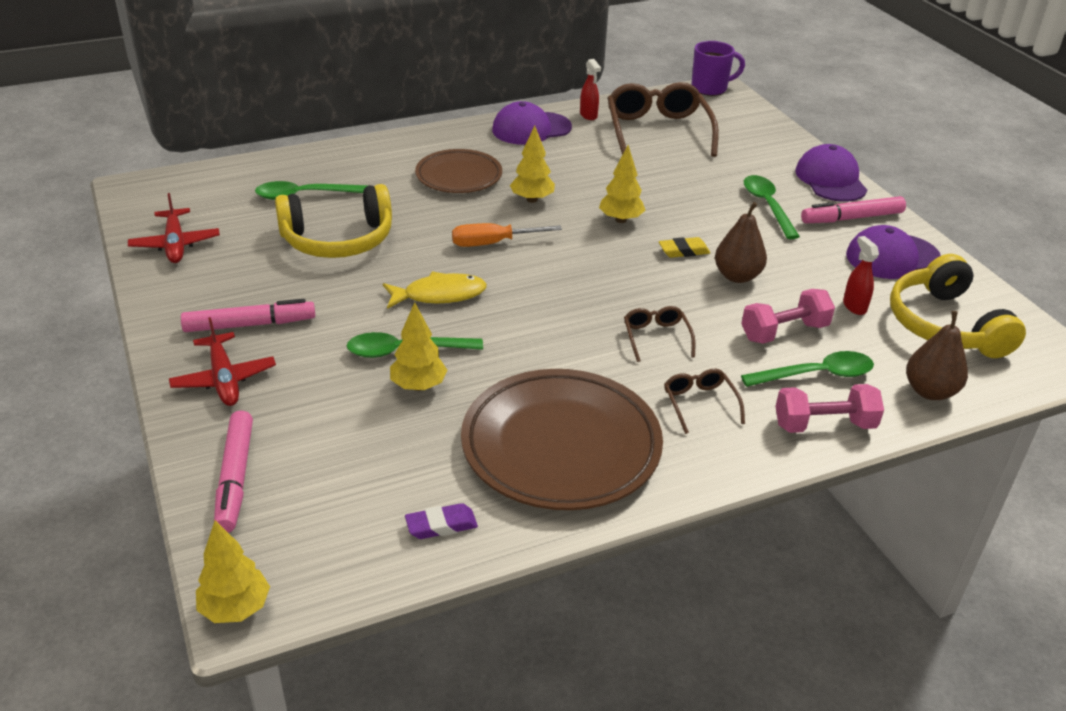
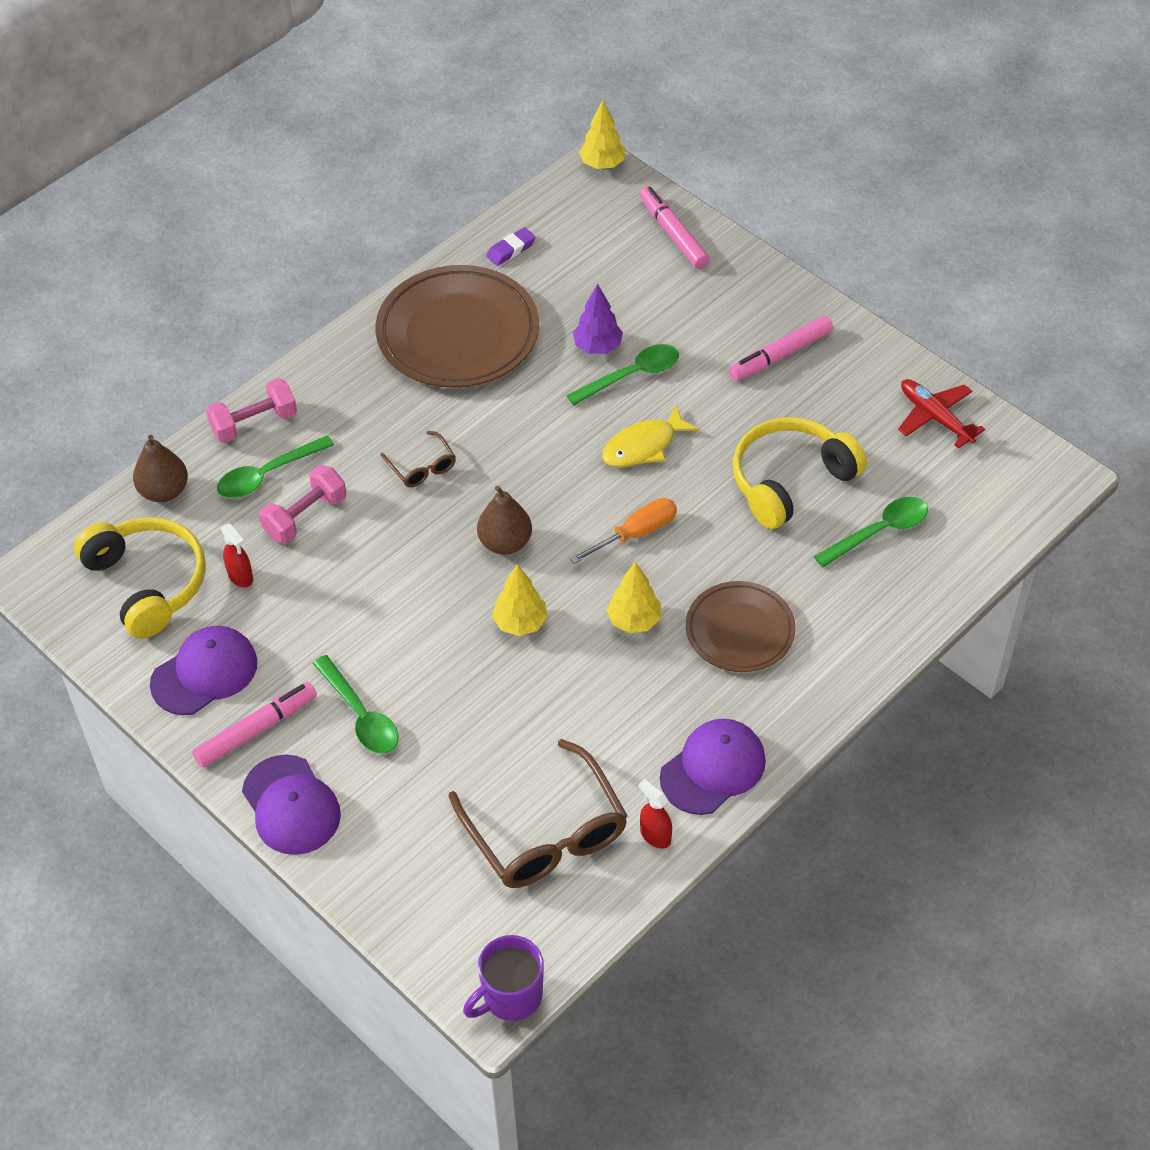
camera: 160 degrees right, 15 degrees up
(224, 378) = (753, 301): red plane -> none
(418, 386) = (597, 347): yellow tree -> purple tree
(684, 251) = (434, 596): yellow eraser -> none
(699, 403) = (362, 409): brown glasses -> none
(737, 276) = (367, 578): brown pear -> brown pear (505, 542)

